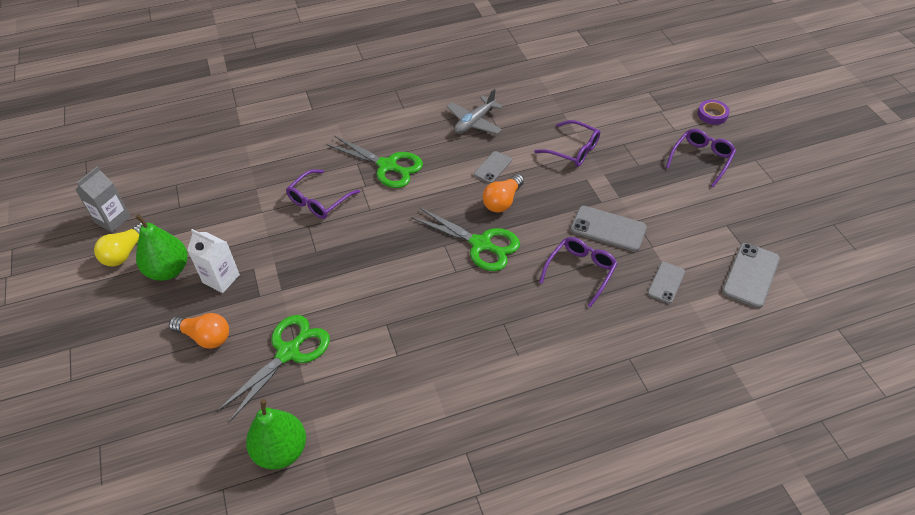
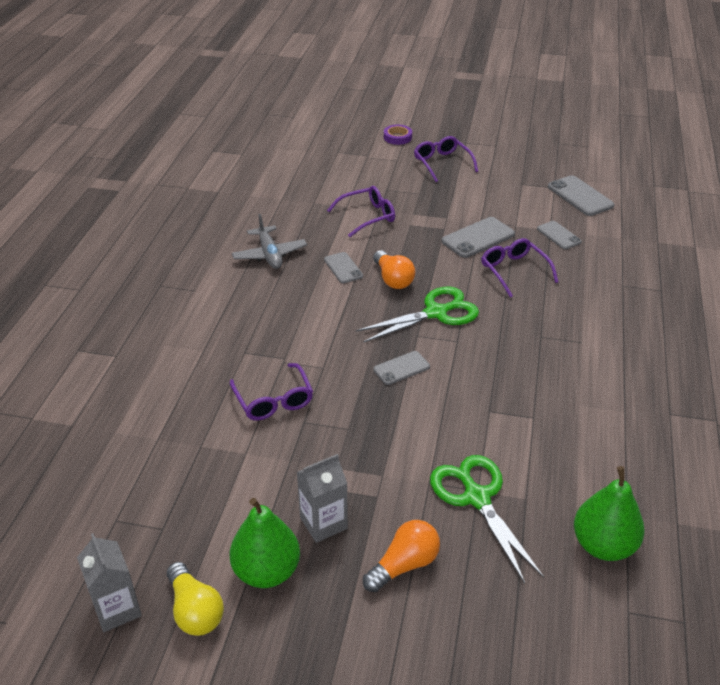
camera: 60 degrees left, 10 degrees down
(221, 279) = (323, 523): white carton -> grey carton
(387, 166) = (271, 332): green scissors -> none
(399, 252) = (401, 368): none -> grey phone

